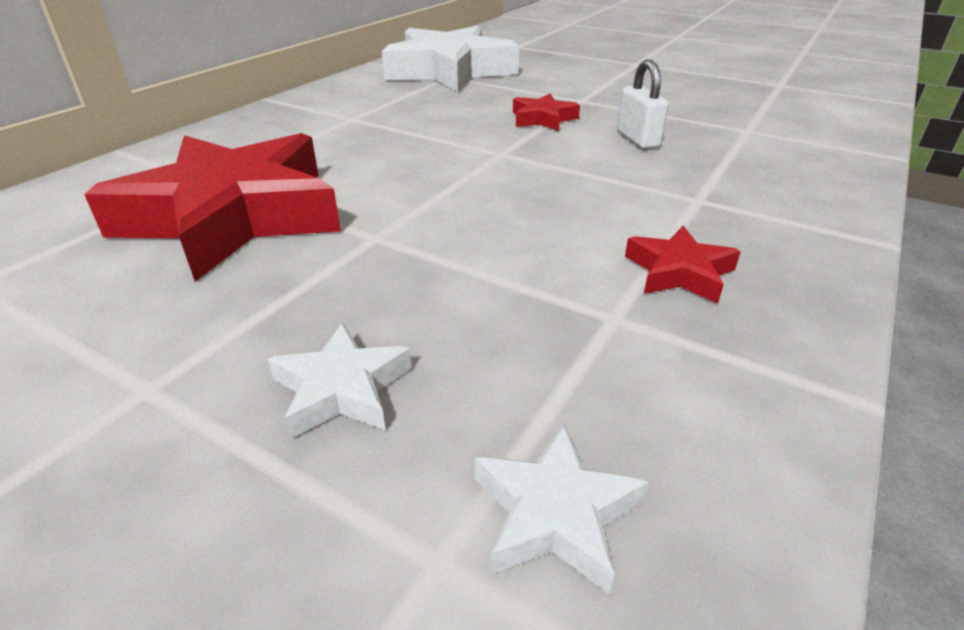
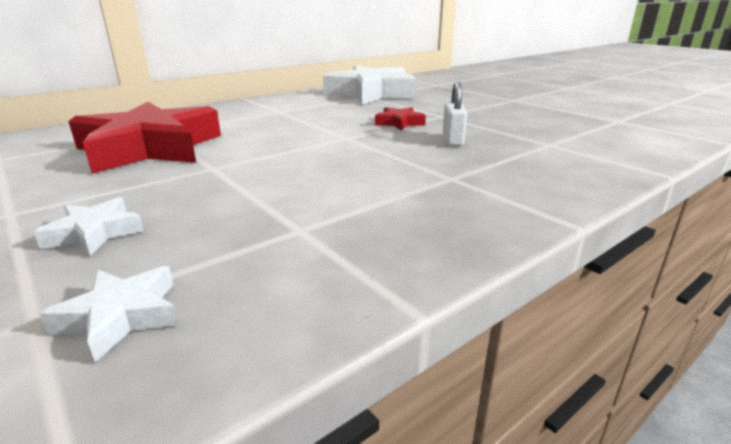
camera: 20 degrees right, 10 degrees down
(679, 272) = (377, 214): red star -> none

